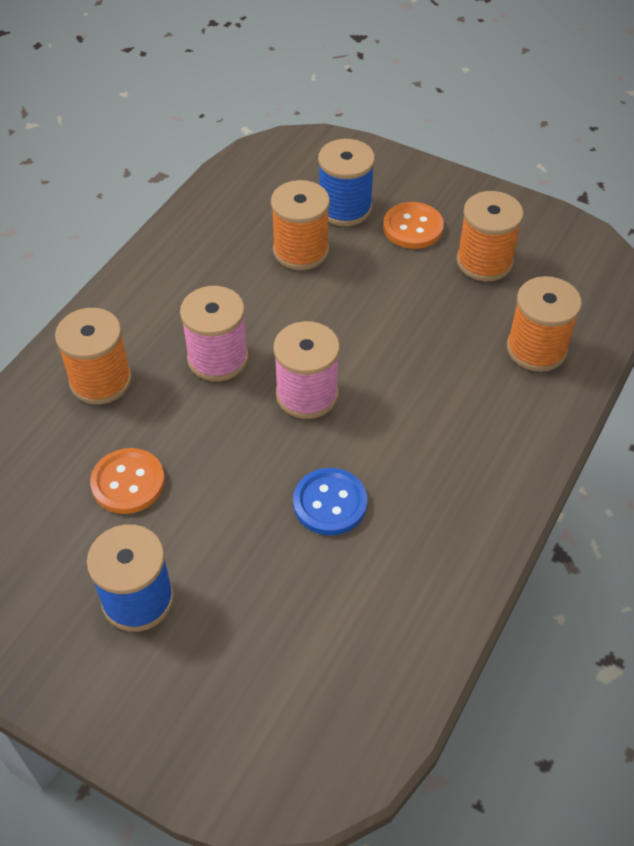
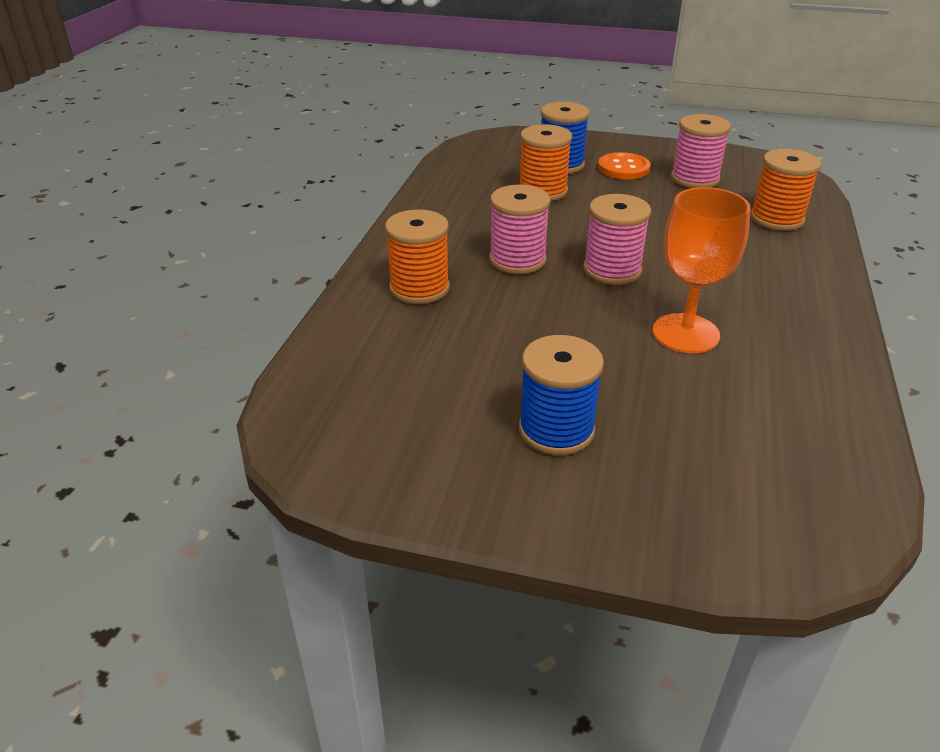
camera: 15 degrees left, 15 degrees down
(128, 482) = (490, 350): orange button -> none
(330, 503) = (685, 333): blue button -> orange goblet
(484, 262) = (694, 179): orange spool -> pink spool

